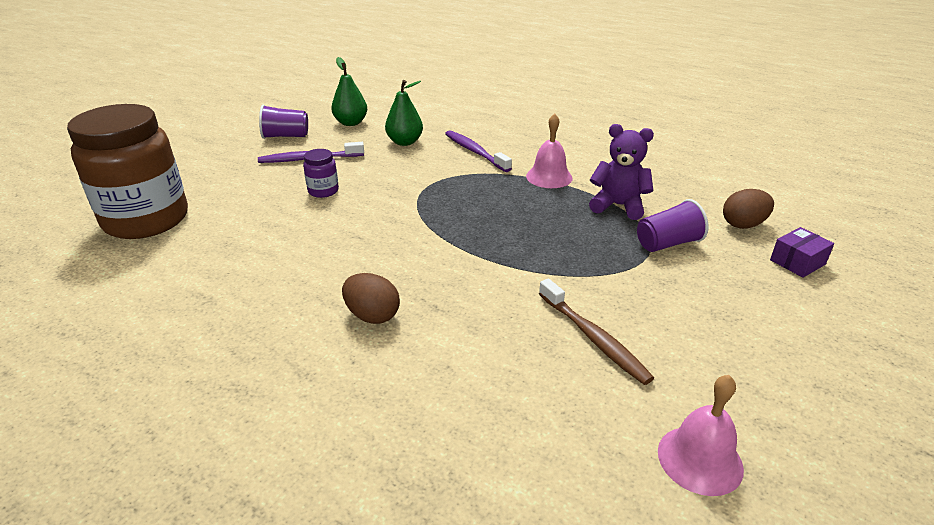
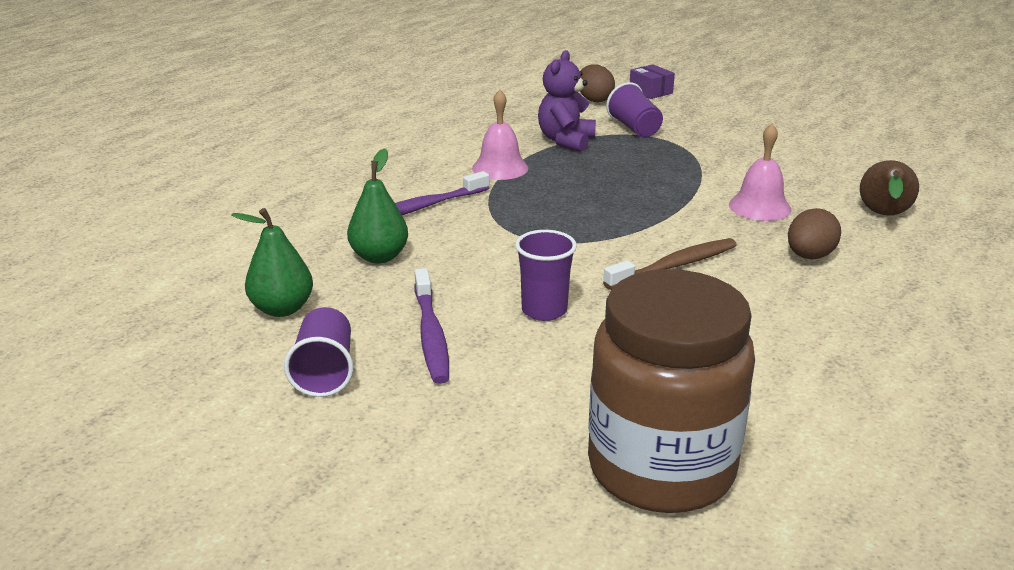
camera: 90 degrees left, 5 degrees down
(323, 191) = (544, 310): purple jar -> purple cup
(458, 390) = (884, 216): none -> brown pear
(593, 338) = (788, 165): brown toothbrush -> brown toothbrush (674, 266)
(700, 459) = (892, 145): pink bell -> pink bell (759, 207)

